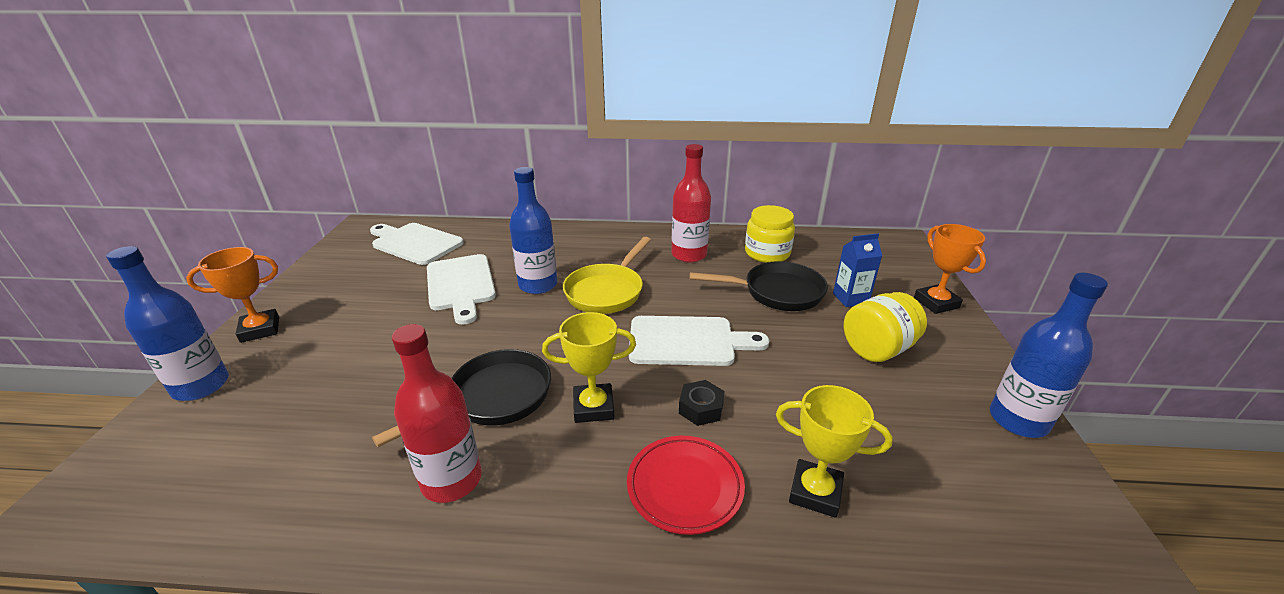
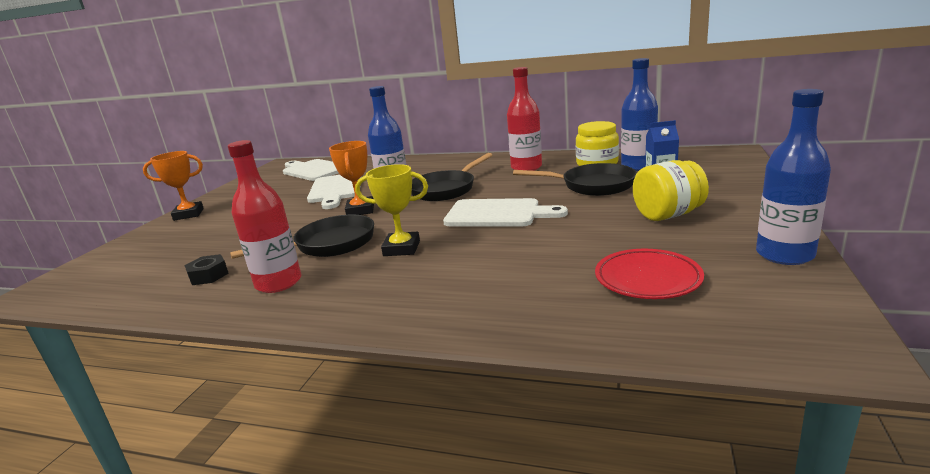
camera: 15 degrees right, 10 degrees down
(201, 386) = (140, 240): blue bottle -> blue bottle (638, 166)
(607, 291) = (446, 189): yellow pan -> black pan
(685, 487) = (450, 289): red plate -> red plate (647, 279)
(701, 408) = (488, 249): black nut -> black nut (208, 275)
(815, 492) = (559, 293): yellow trophy -> none
(936, 303) = (744, 187): orange trophy -> orange trophy (360, 210)

